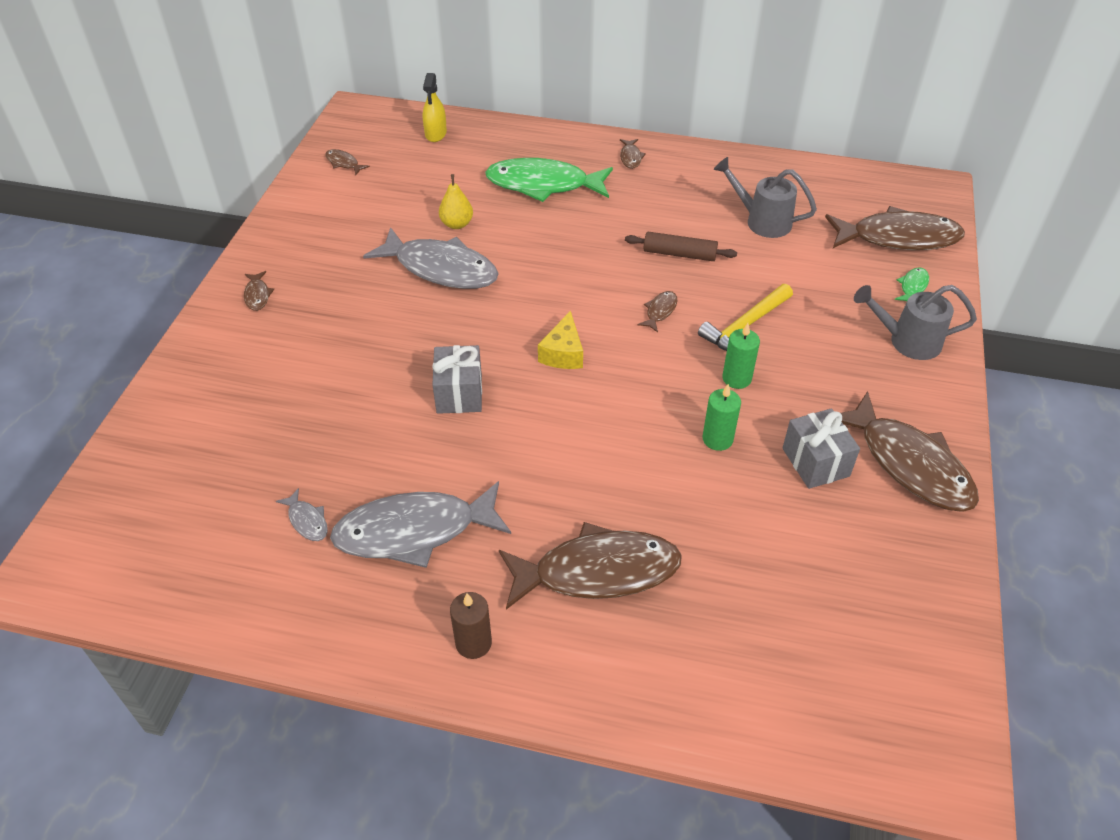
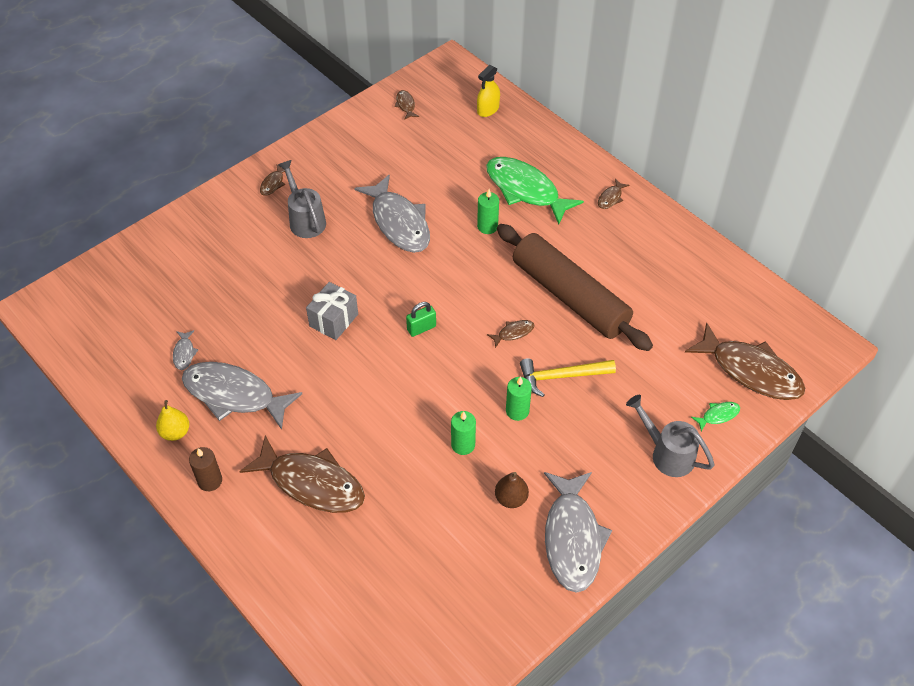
camera: 35 degrees right, 5 degrees up
(457, 224) = (438, 193): yellow pear -> yellow pear (175, 432)
(537, 231) = (487, 226): none -> green candle
(563, 353) = (421, 328): yellow cheese -> green padlock
(679, 254) = (570, 296): brown rolling pin -> brown rolling pin, size x2.21
(762, 221) = (657, 302): grey watering can -> grey watering can (305, 220)
(815, 462) = (511, 498): grey gift -> brown pear
(909, 464) = (572, 538): brown fish -> grey fish

